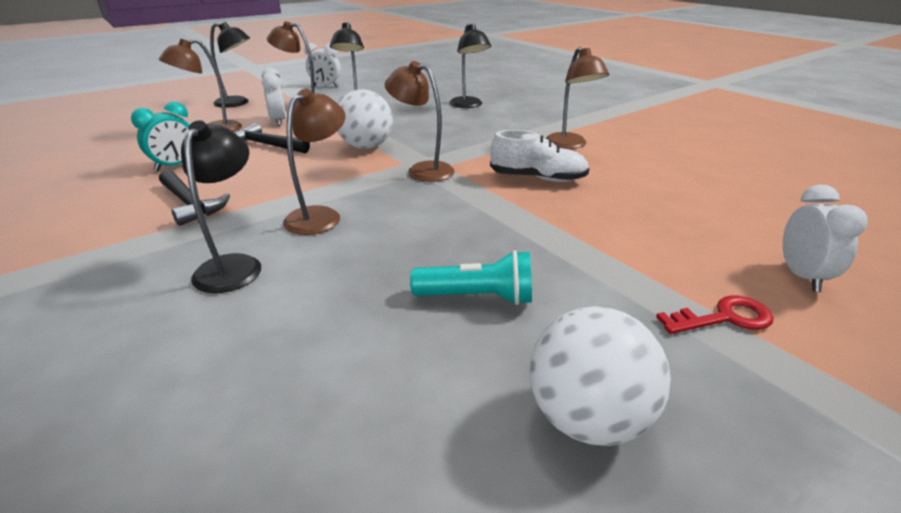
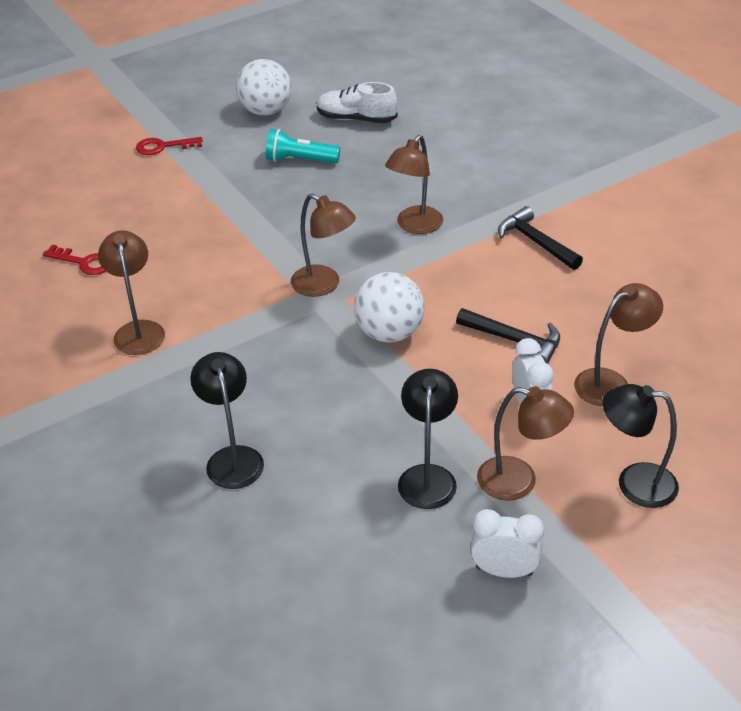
camera: 175 degrees left, 10 degrees up
(176, 166) = (595, 300): turquoise clock -> none
(234, 265) = (462, 184): black lamp -> none
(538, 178) = (208, 269): white shoe -> white shoe (356, 119)
(666, 180) = (84, 262): none -> red key
(801, 276) = (86, 168): white clock -> none

